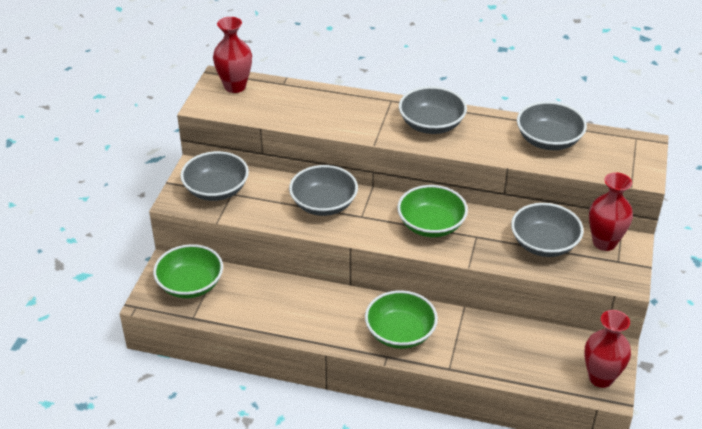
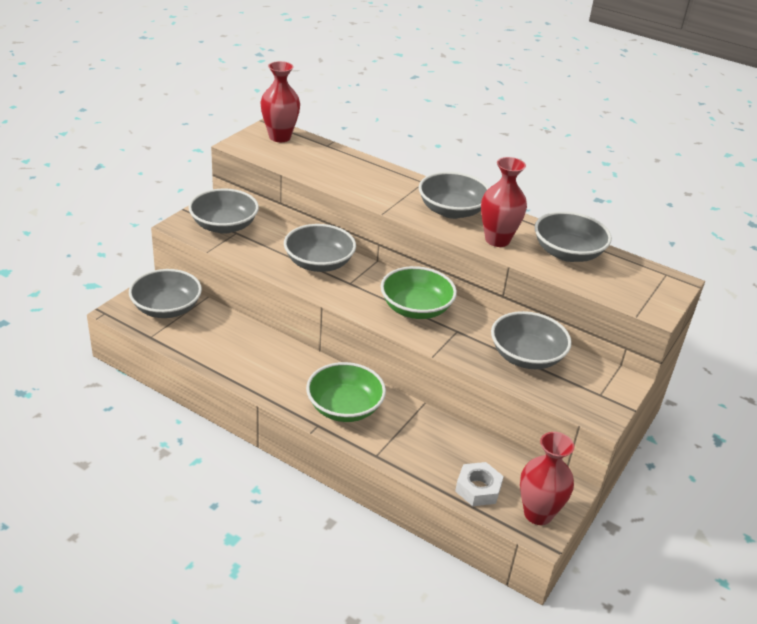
camera: 15 degrees right, 5 degrees down
(190, 284) = (167, 308): green bowl -> grey bowl
(544, 371) = (478, 489): none -> white nut
(604, 242) = (594, 373): red vase -> red vase (497, 240)

